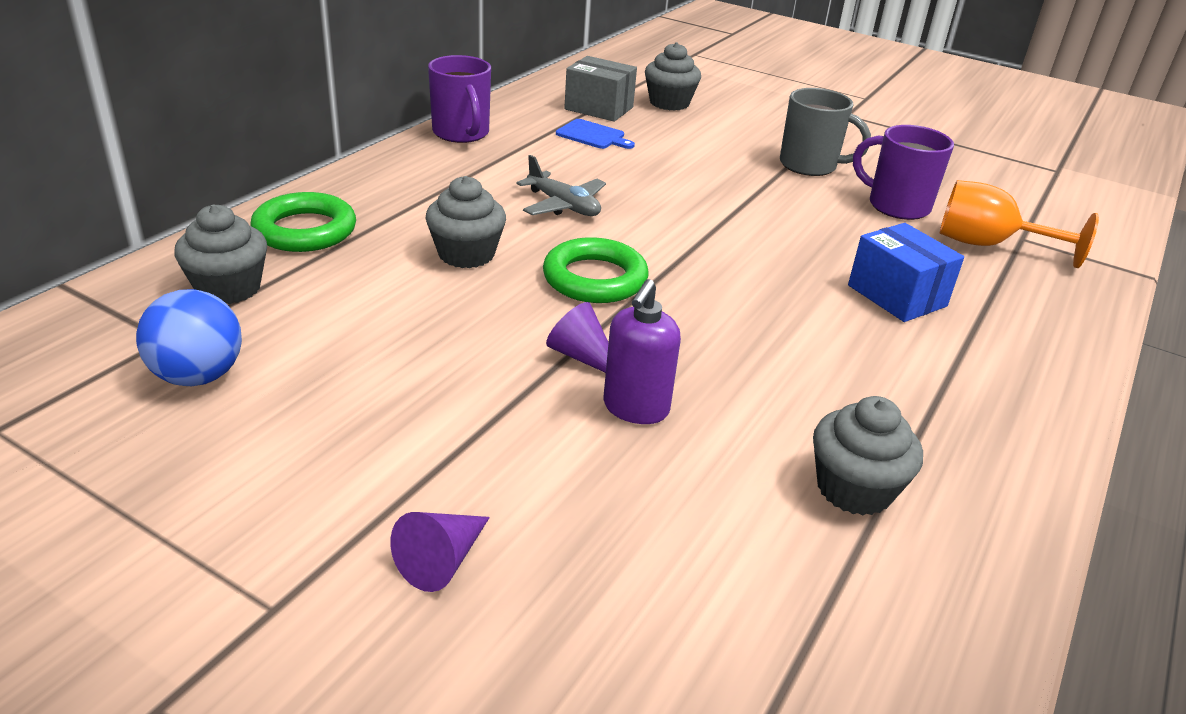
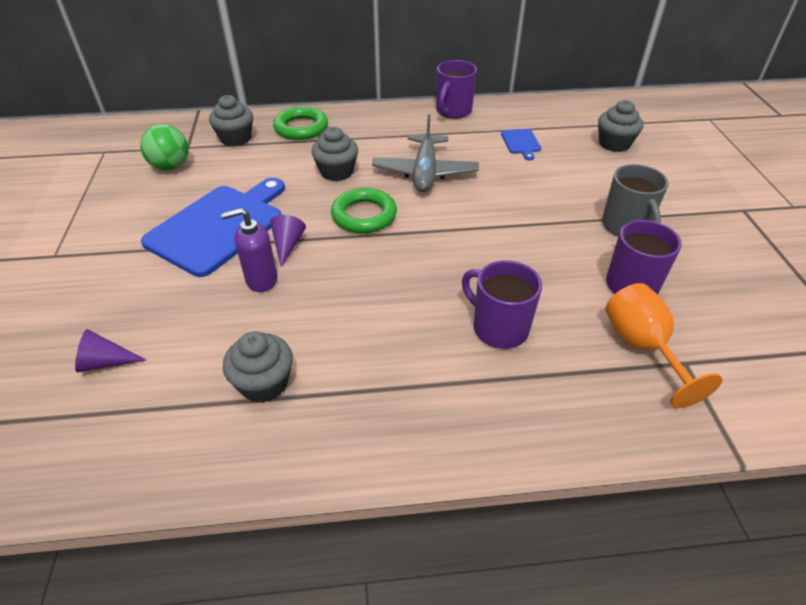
camera: 55 degrees right, 10 degrees up
(198, 376) = (171, 166): blue ball -> green ball
(442, 560) = (107, 279): purple cone -> purple cone (105, 362)
(454, 394) = (219, 226): none -> blue cutting board
(563, 206) = (425, 172): grey plane -> grey plane, size x1.54
(599, 108) = (559, 128): grey box -> none
(896, 296) = (498, 328): blue box -> purple mug

